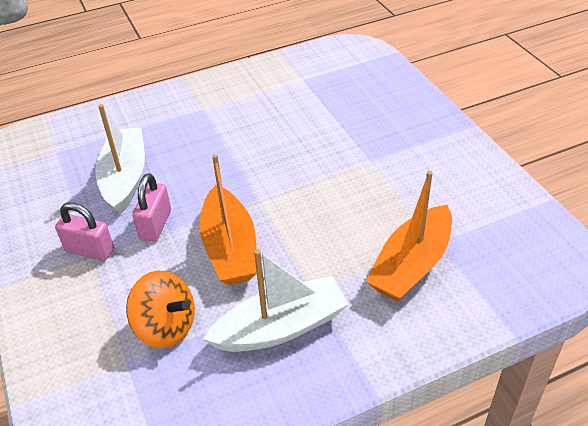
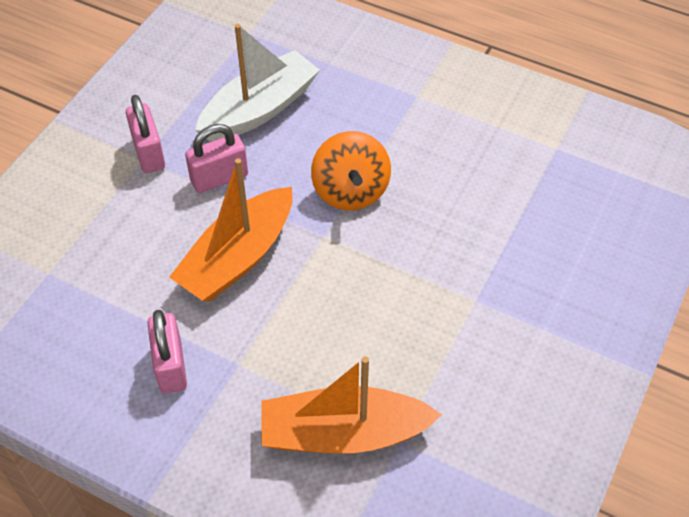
camera: 50 degrees right, 10 degrees up
(166, 327) = (105, 274): orange spinning top -> orange spinning top (350, 191)
(280, 327) = (171, 366): white boat -> pink padlock

